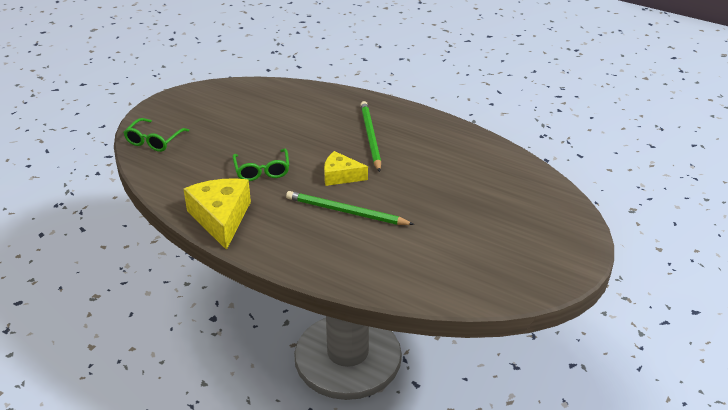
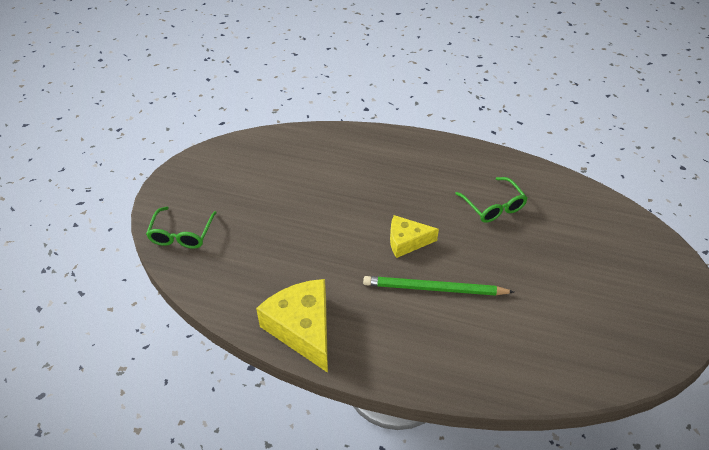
camera: 15 degrees left, 10 degrees up
(262, 171) = (320, 251): green glasses -> green glasses (493, 206)
(370, 137) = (414, 184): green pencil -> none

